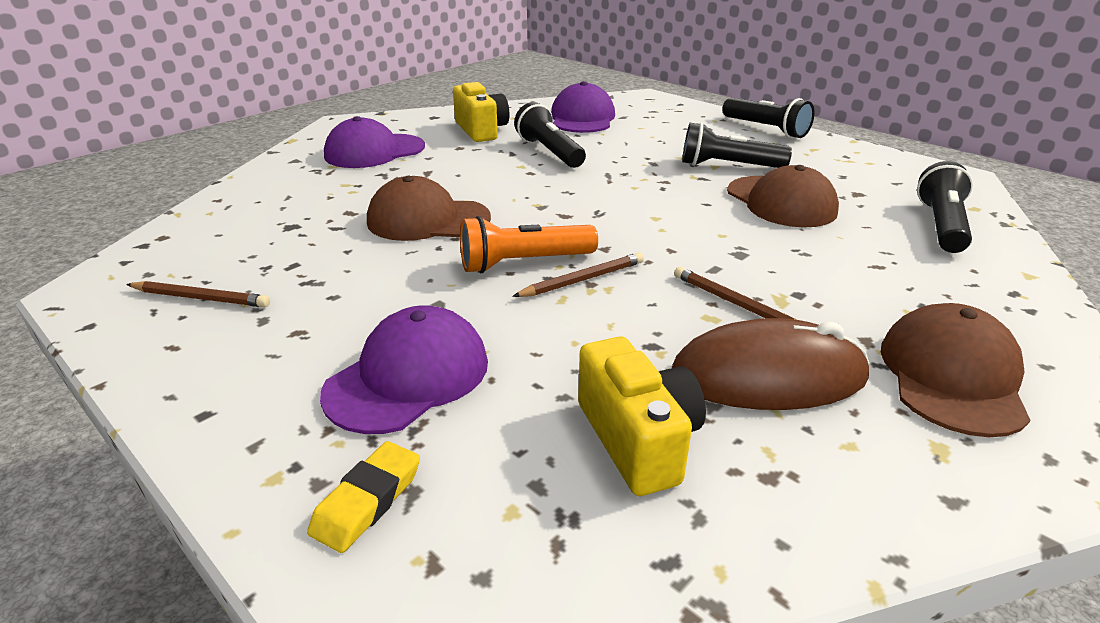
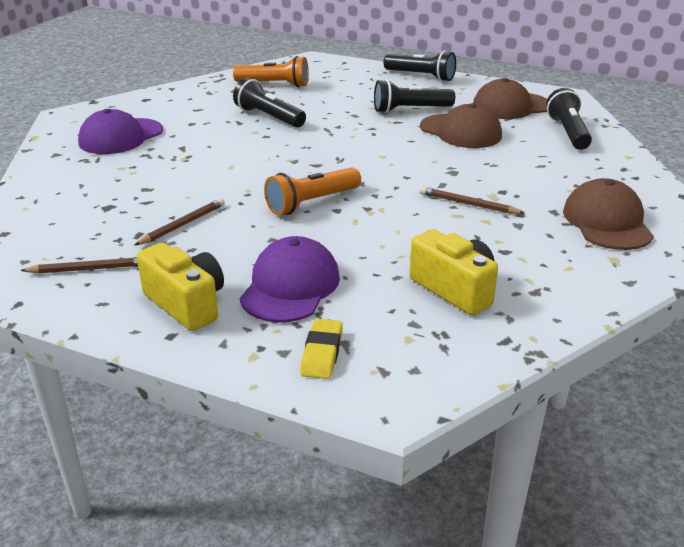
camera: 20 degrees left, 0 degrees up
(428, 220) = (215, 184): brown cap -> brown cap (511, 106)
(481, 130) = (198, 106): yellow camera -> yellow camera (186, 304)
(582, 118) = (274, 84): purple cap -> orange flashlight
(583, 280) = (361, 206): brown pencil -> brown pencil (183, 224)
(768, 376) = (509, 242): brown mouse -> none

